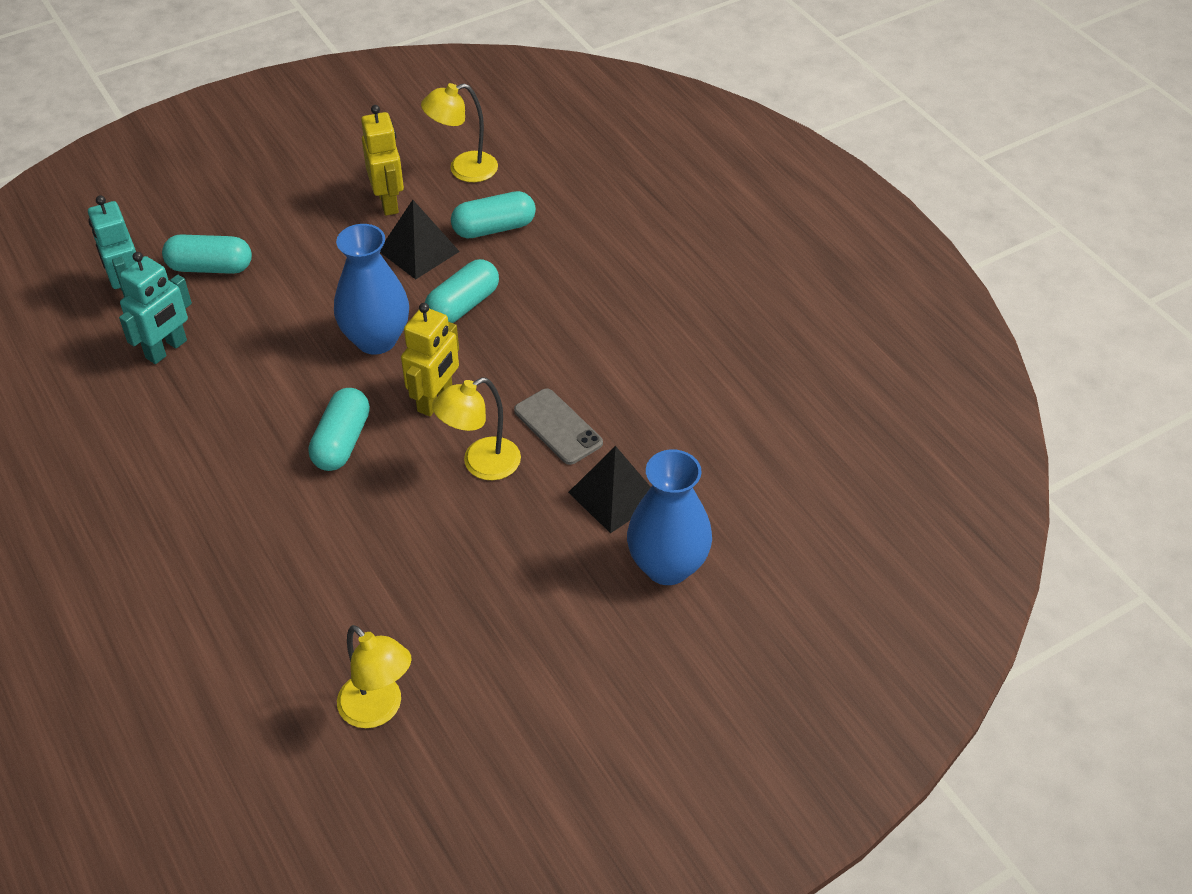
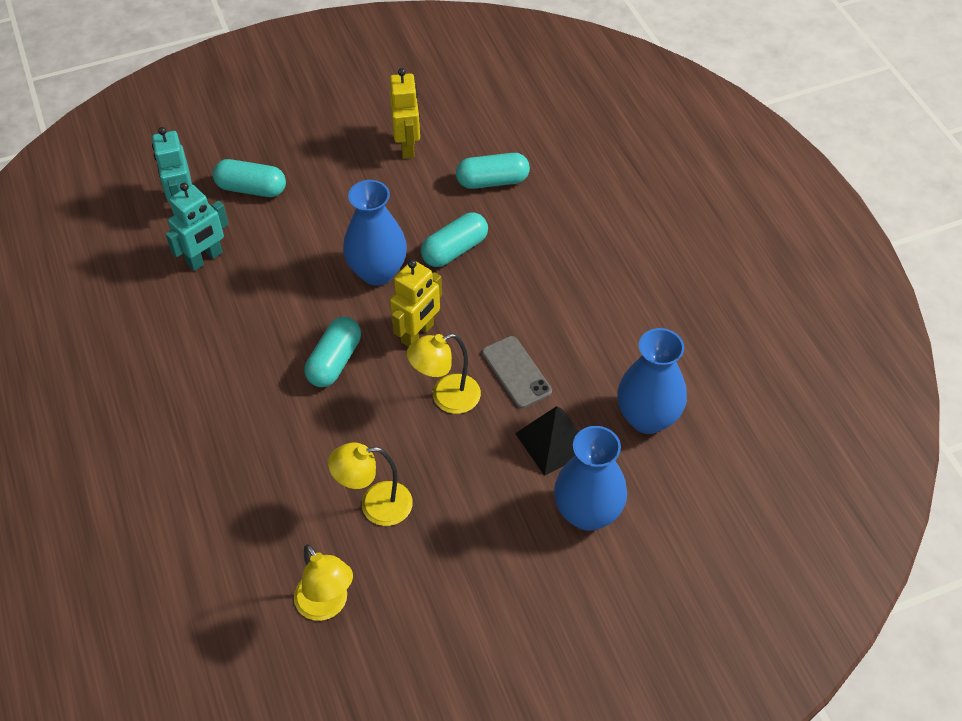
camera: 10 degrees right, 5 degrees up
(419, 251) = (426, 194): black pyramid -> none
(463, 169) = (475, 123): yellow lamp -> yellow lamp (375, 505)
(717, 456) = (647, 418): none -> blue vase

